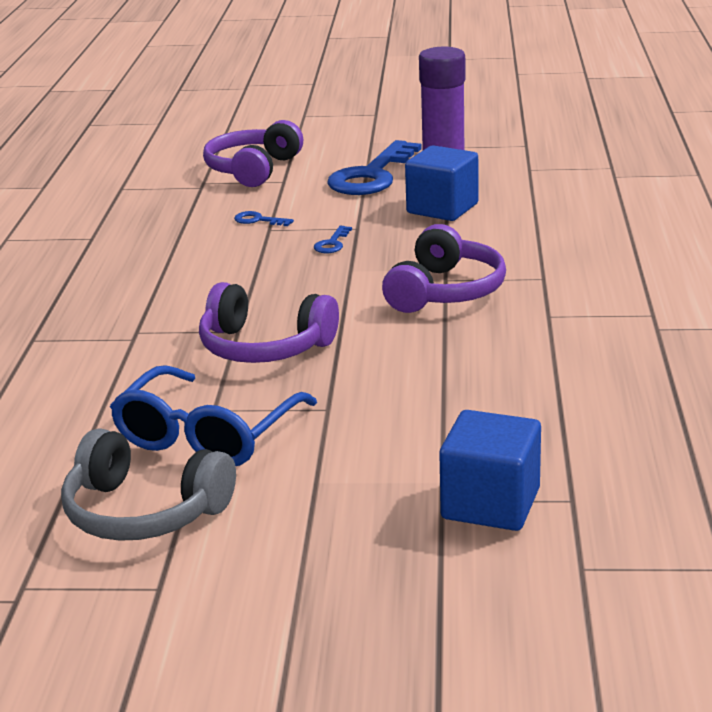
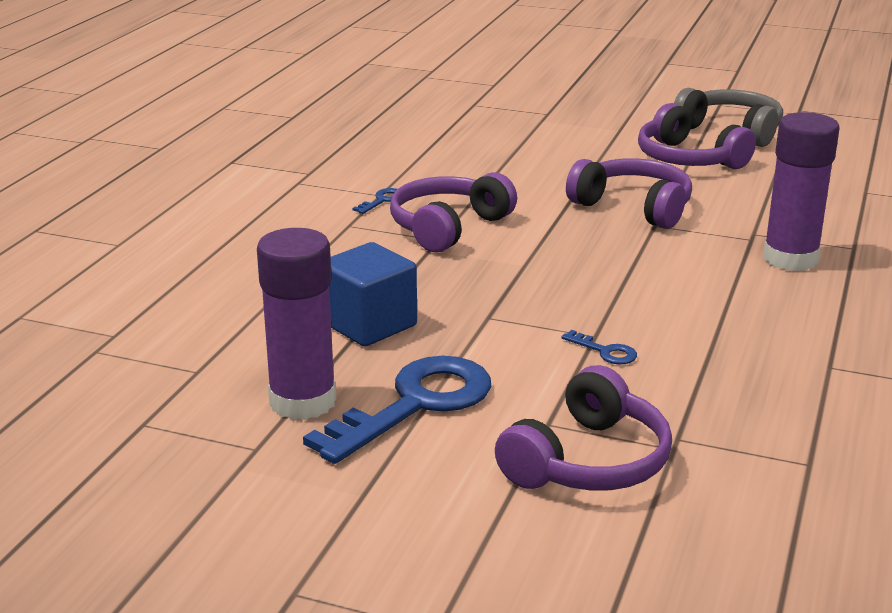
camera: 165 degrees left, 0 degrees up
(101, 316) = (790, 259): none -> purple glue stick
(207, 435) = (688, 159): blue glasses -> purple headphones
(332, 243) = (528, 299): blue key -> blue key (382, 200)
(490, 504) = (521, 108): blue cube -> none

